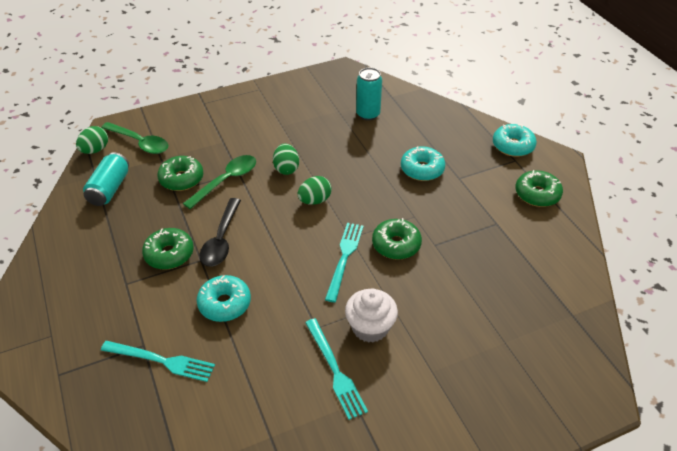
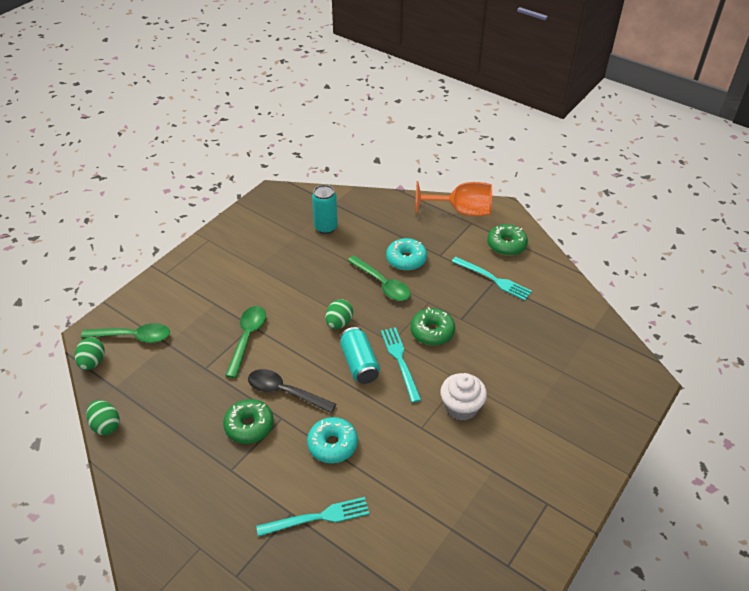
camera: 30 degrees left, 0 degrees up
(109, 189) = (140, 393): turquoise can -> turquoise can (359, 364)
(181, 179) = (204, 354): green donut -> none
(221, 239) = (285, 392): black spoon -> black spoon turned 135 degrees clockwise
(286, 168) = (292, 305): green egg -> green egg (106, 425)
(335, 370) = (460, 453): turquoise fork -> turquoise fork (493, 279)
(381, 182) = (382, 284): none -> green spoon
(513, 146) = (461, 211): turquoise donut -> orange goblet

